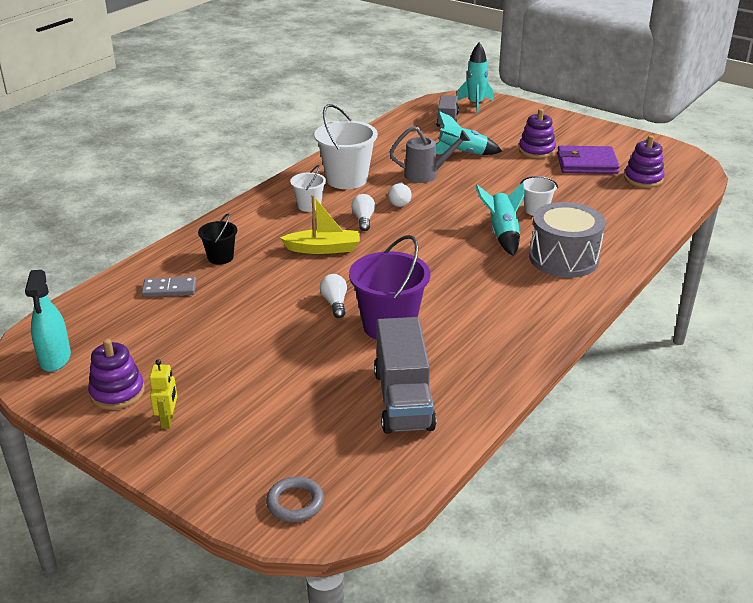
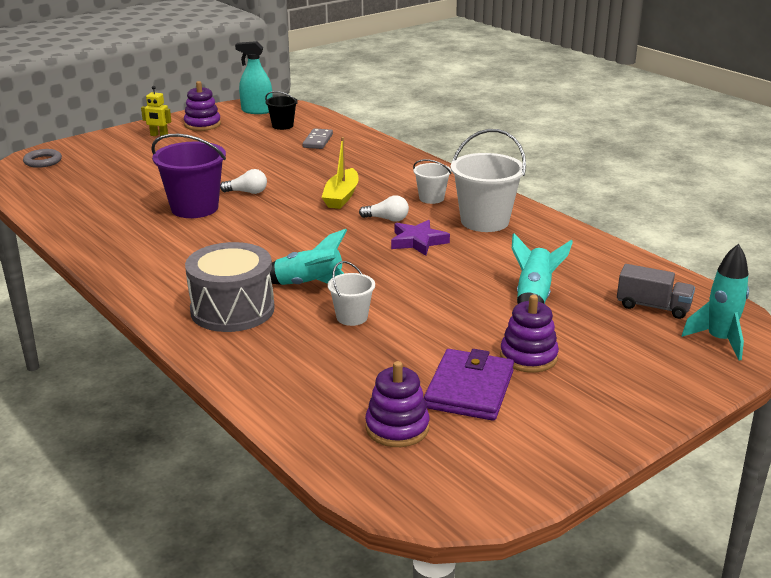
camera: 105 degrees right, 5 degrees down
(220, 257) = (354, 158): black bucket -> black bucket (282, 126)
(399, 201) = (418, 241): white light bulb -> purple star
(403, 400) = (98, 201): grey truck -> none
(426, 175) = (479, 265): grey watering can -> none

